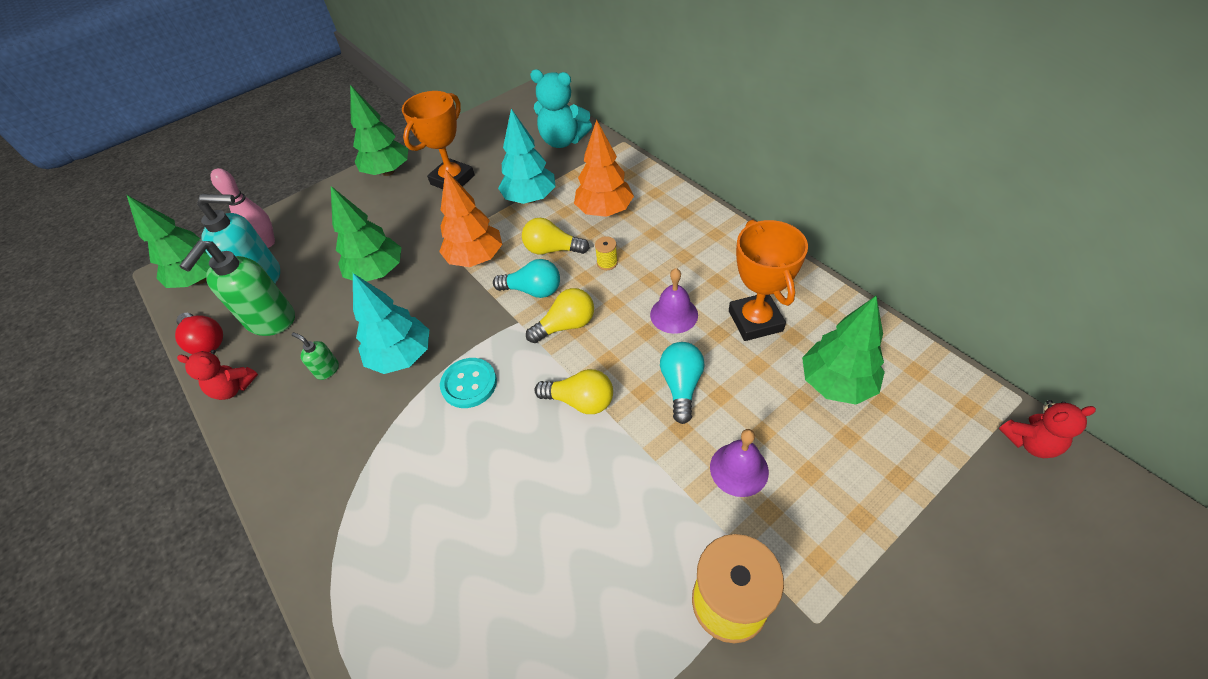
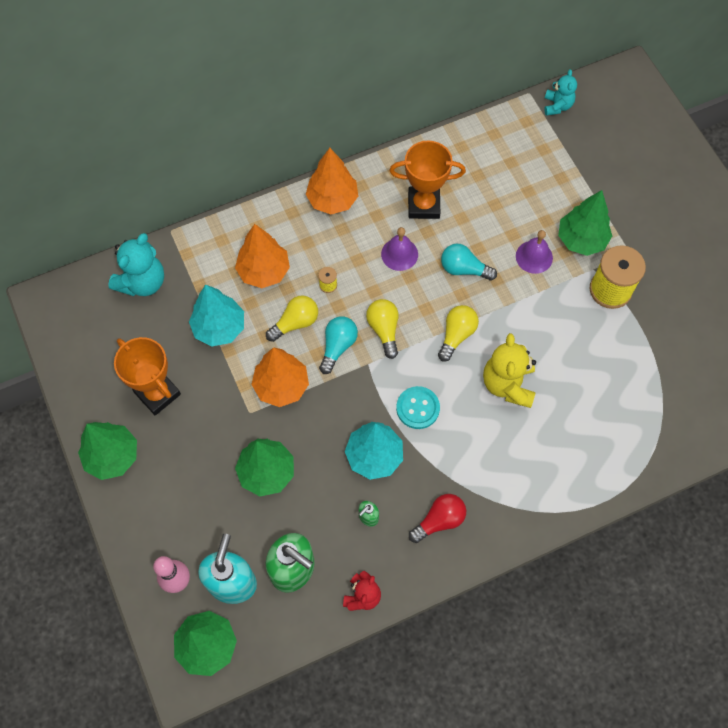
camera: 80 degrees left, 15 degrees up
(206, 341) = (298, 628): red light bulb -> red light bulb (439, 520)
(522, 480) = (508, 384): none -> yellow teddy bear
(552, 249) = (295, 323): yellow light bulb -> yellow light bulb turned 150 degrees counterclockwise
(717, 238) = (332, 200): none -> orange tree
(836, 383) = (490, 180): green tree -> green tree (581, 240)
(1030, 442) = (557, 106): red teddy bear -> turquoise teddy bear

